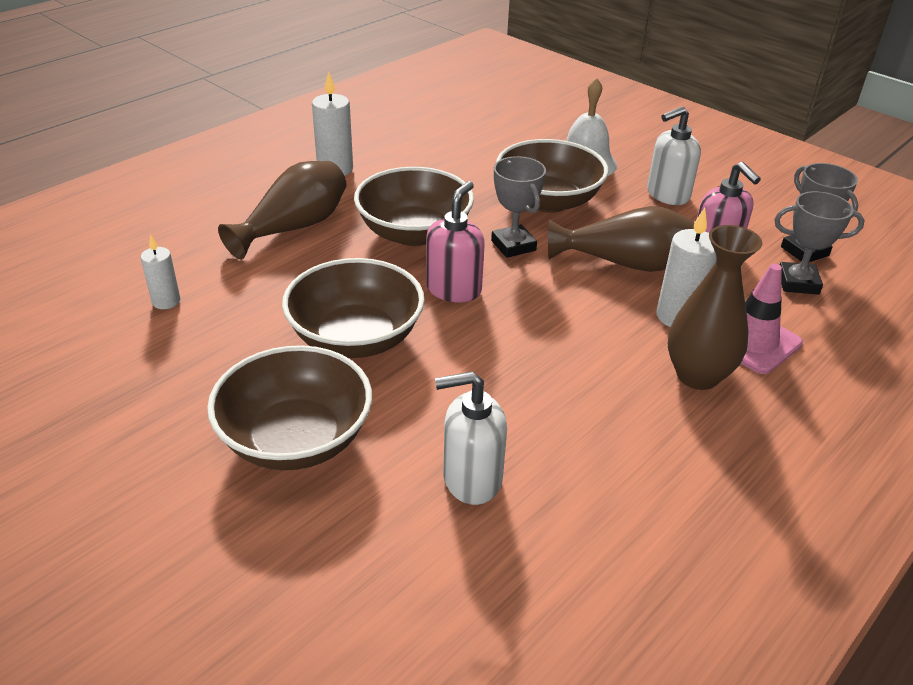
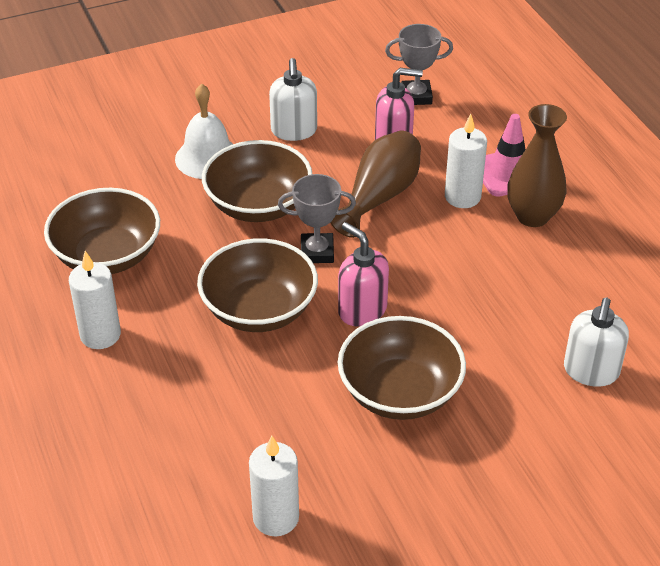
camera: 65 degrees left, 5 degrees up
(166, 301) = (276, 518): white candle -> white candle, size x1.59
(294, 227) = (197, 394): brown vase -> none
(296, 439) = (511, 461): brown bowl -> brown bowl (107, 255)
(798, 283) = (453, 119): grey trophy -> none

